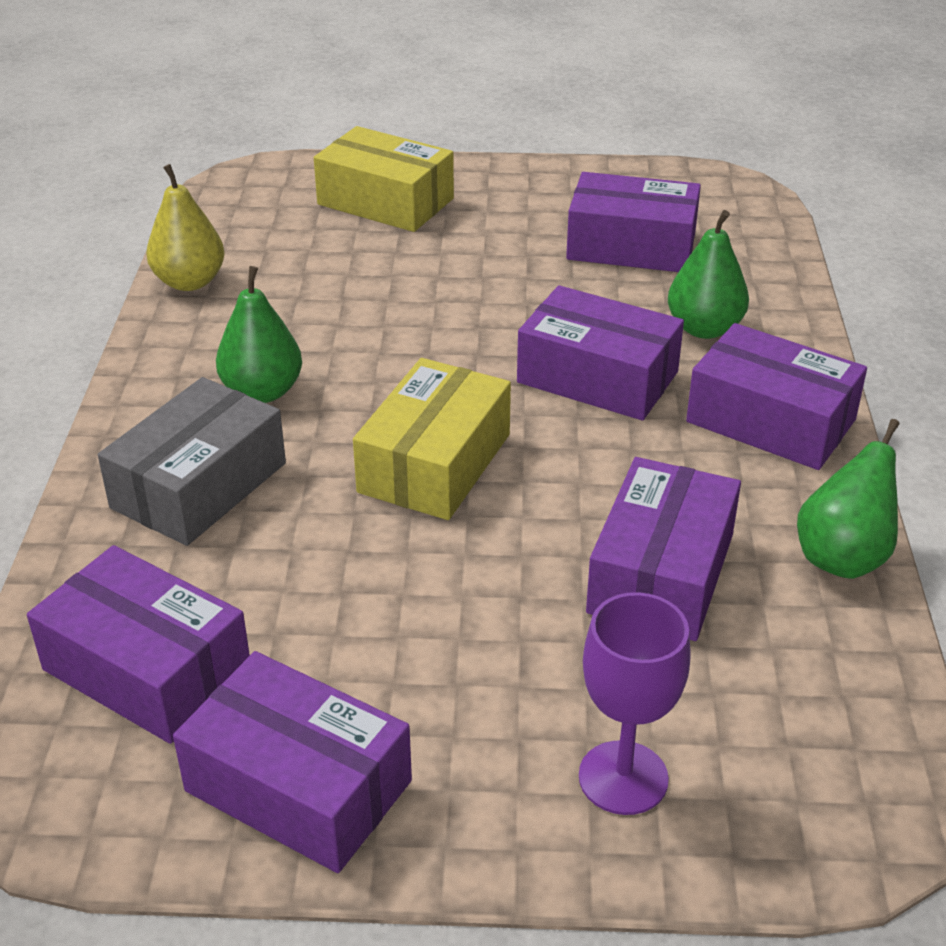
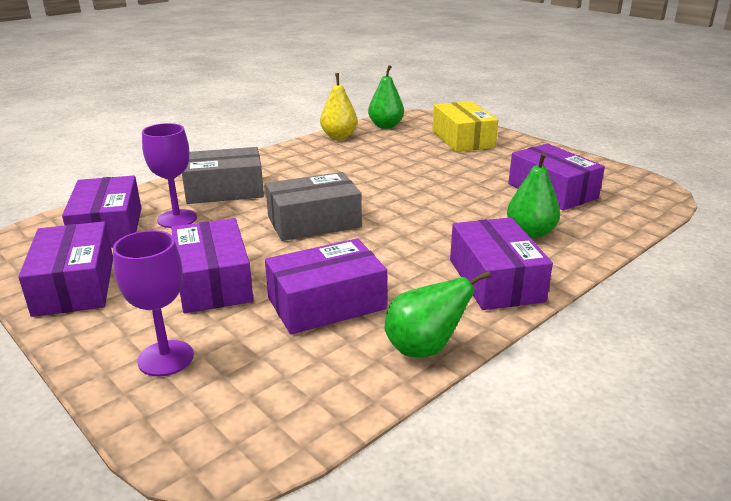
camera: 45 degrees right, 10 degrees down
(225, 580) = (177, 219): none -> purple goblet
(262, 392) = (298, 175): green pear -> green pear (385, 126)
(435, 463) = (314, 222): yellow box -> grey box
(597, 377) = (440, 226): purple box -> purple box (213, 282)

